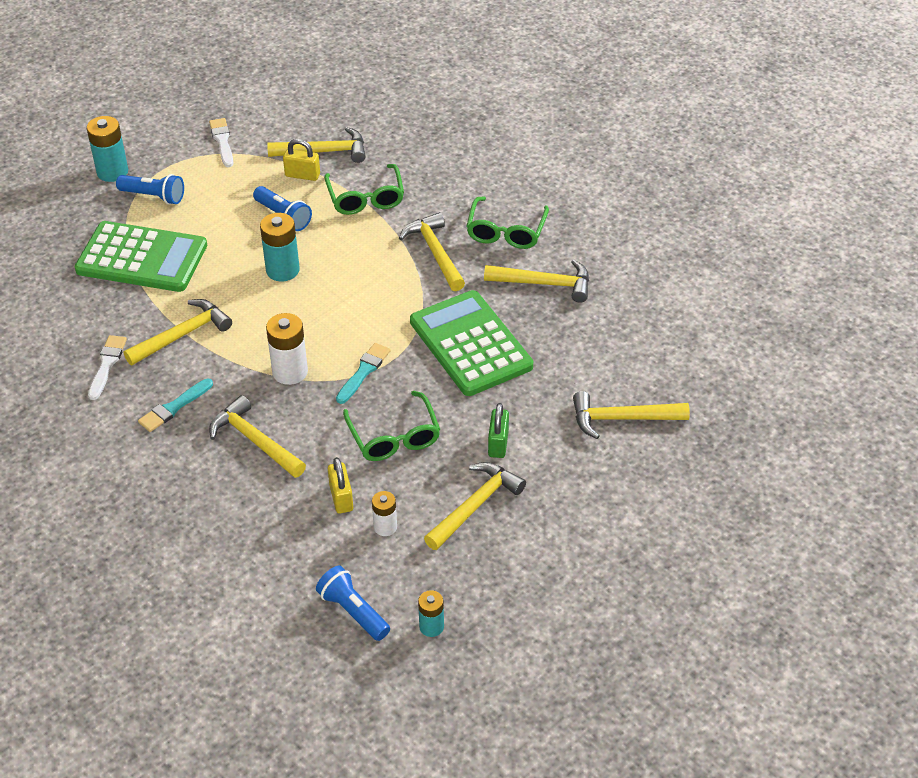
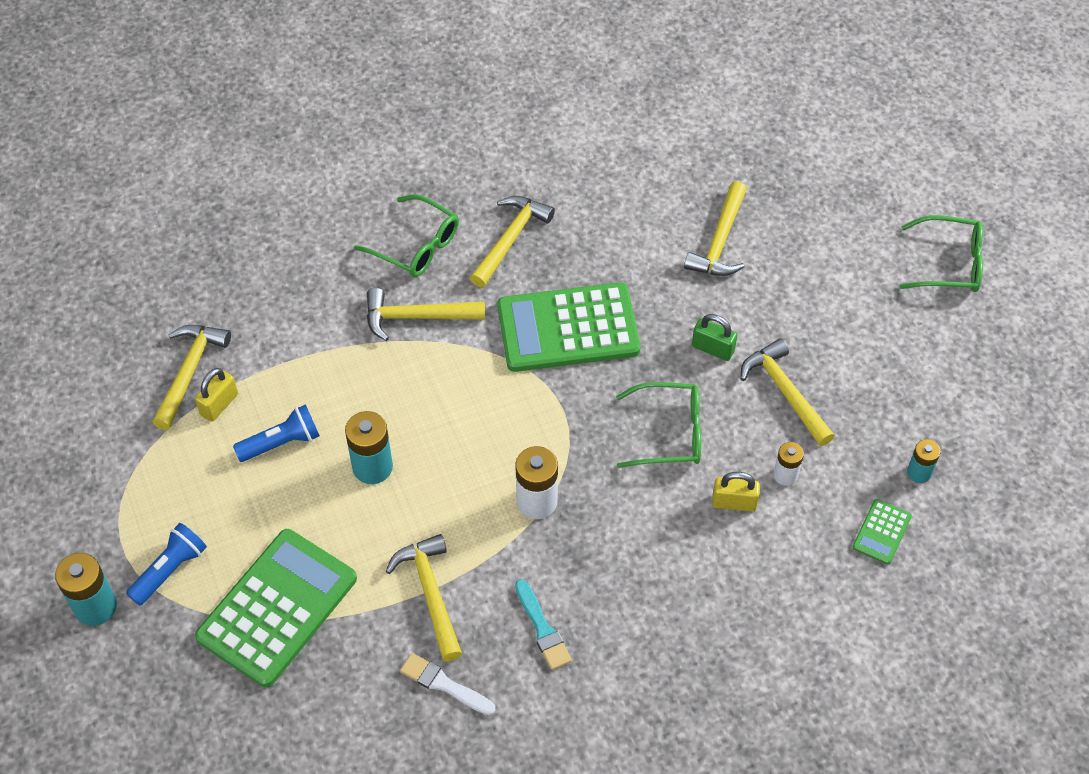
camera: 70 degrees left, 10 degrees up
(222, 141) = (107, 471): white brush -> none
(255, 441) = (625, 561): yellow hammer -> none
(353, 612) = (882, 532): blue flashlight -> green calculator
(363, 371) = (566, 433): turquoise brush -> none
(366, 198) = (294, 354): green glasses -> green glasses (950, 263)

